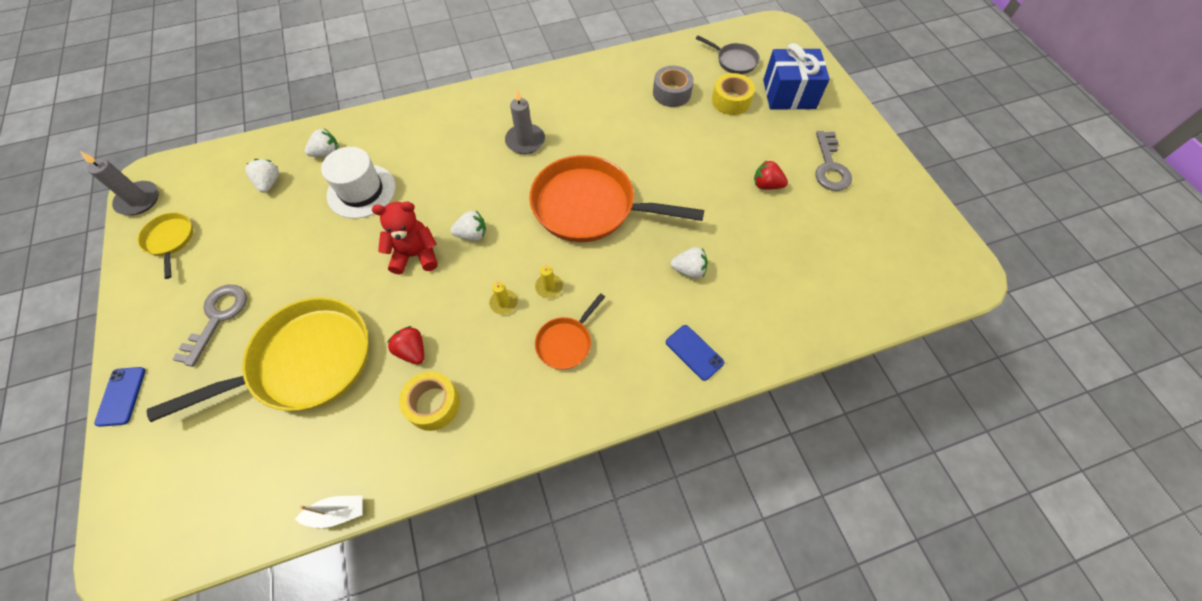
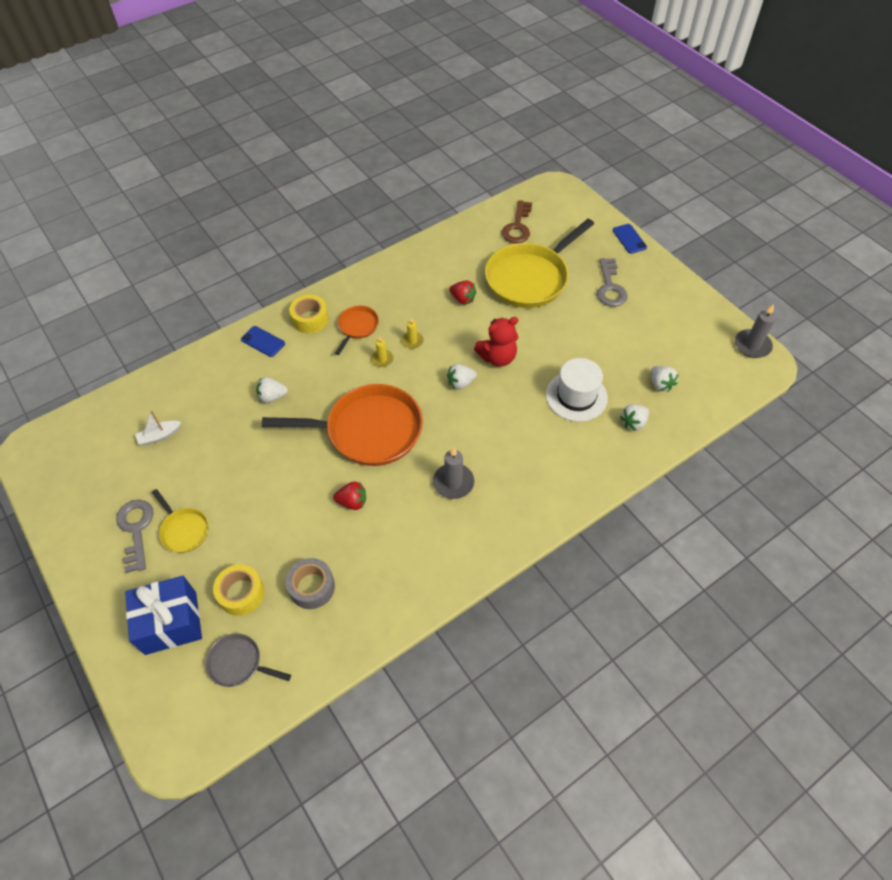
camera: 165 degrees right, 5 degrees down
(170, 240) = (694, 324): yellow pan -> yellow pan (183, 530)
(256, 473) = (517, 226): none -> brown key
(337, 513) = (460, 222): white boat -> white boat (159, 436)
(433, 404) = (433, 276): yellow tape -> yellow tape (310, 319)
(766, 185) = (204, 492): red strawberry -> red strawberry (352, 502)

